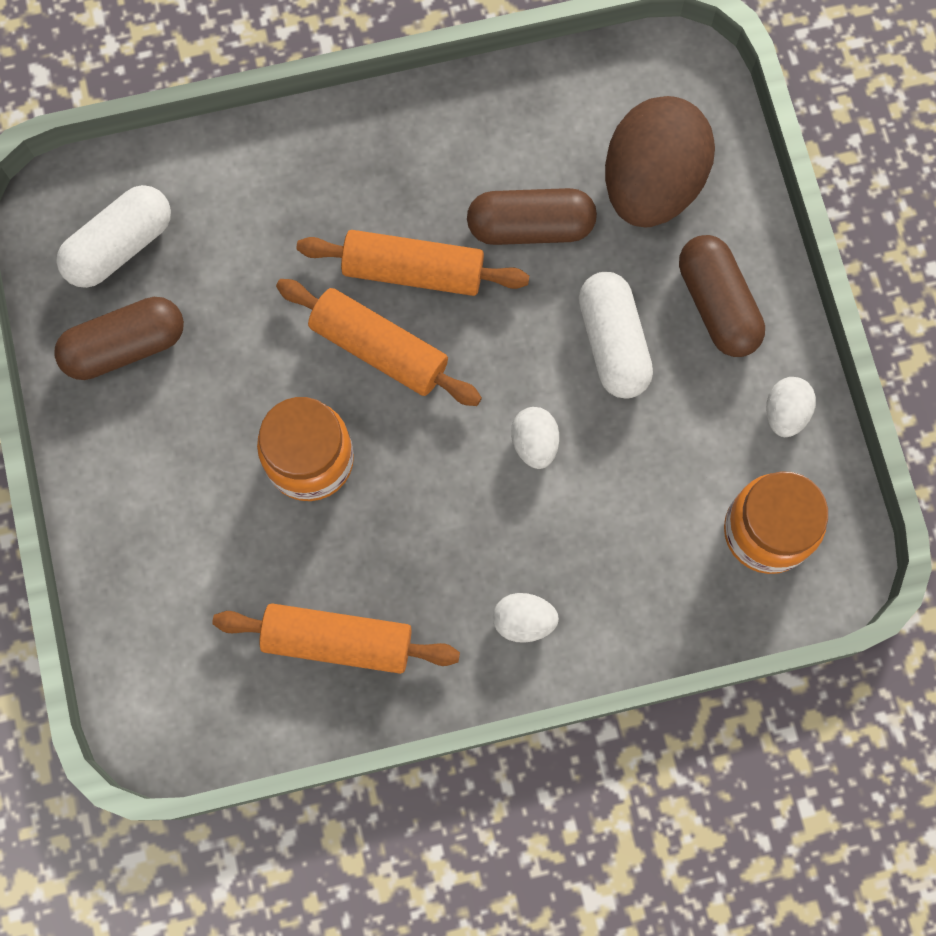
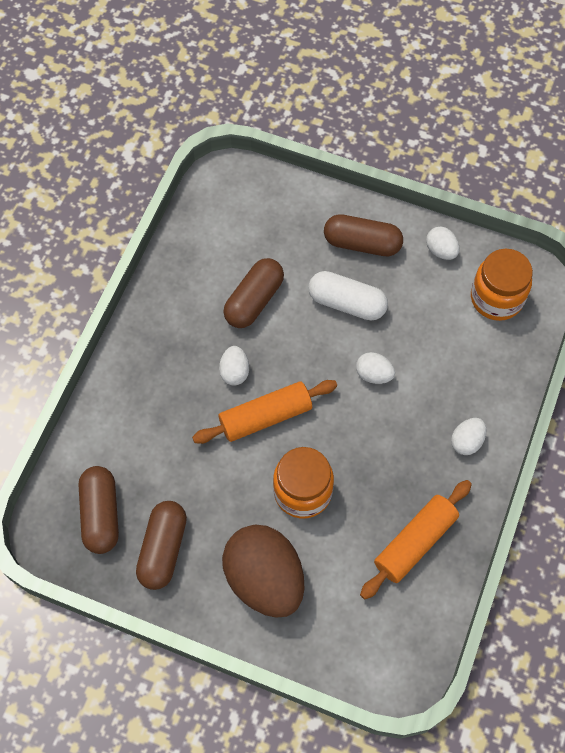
camera: 55 degrees left, 10 degrees down
(120, 246) = (101, 514): white capsule -> brown capsule
(413, 271) = (234, 372): orange rolling pin -> white egg
(651, 184) = (275, 231): brown egg -> brown egg (264, 579)

